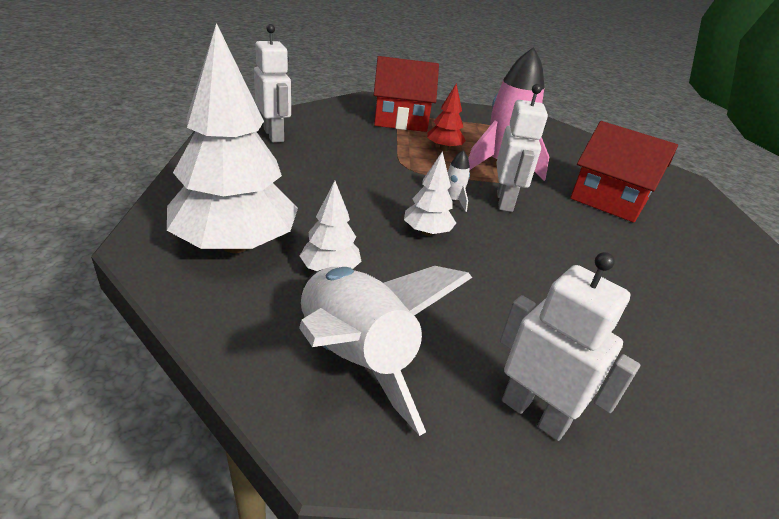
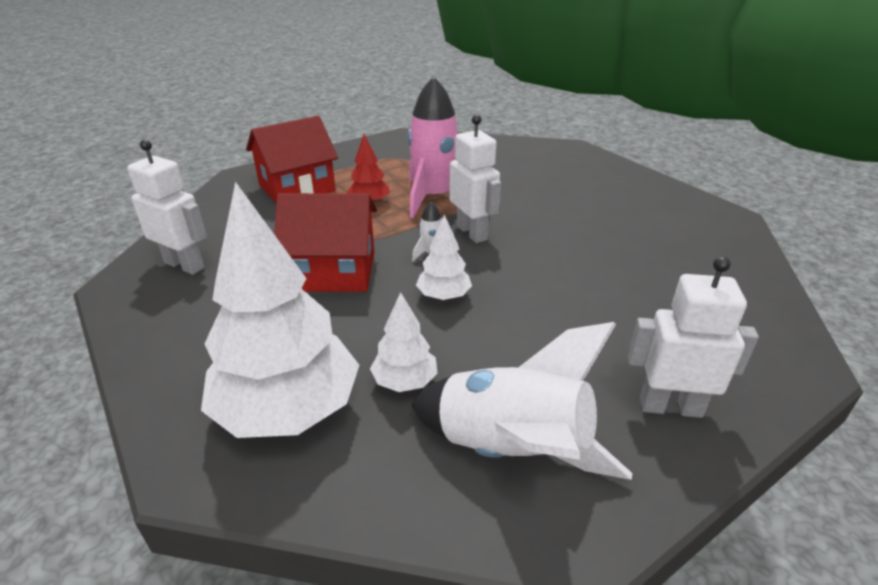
camera: 30 degrees left, 0 degrees up
(609, 199) = (541, 192): red house -> red house (333, 271)

